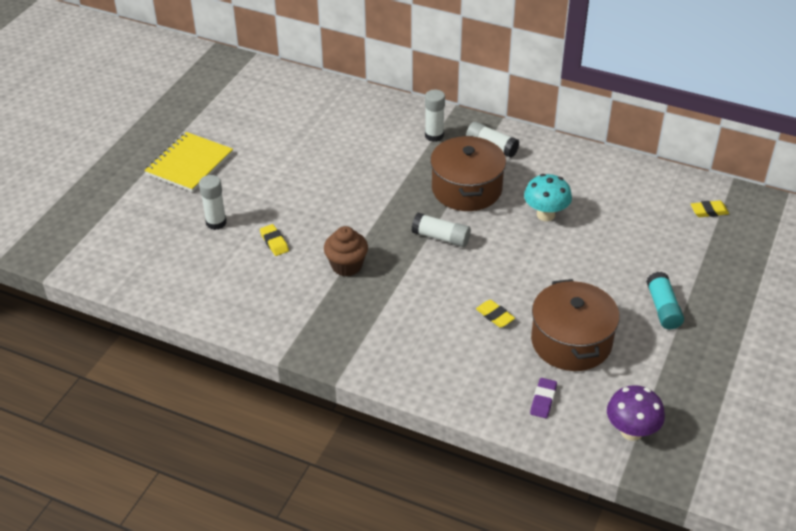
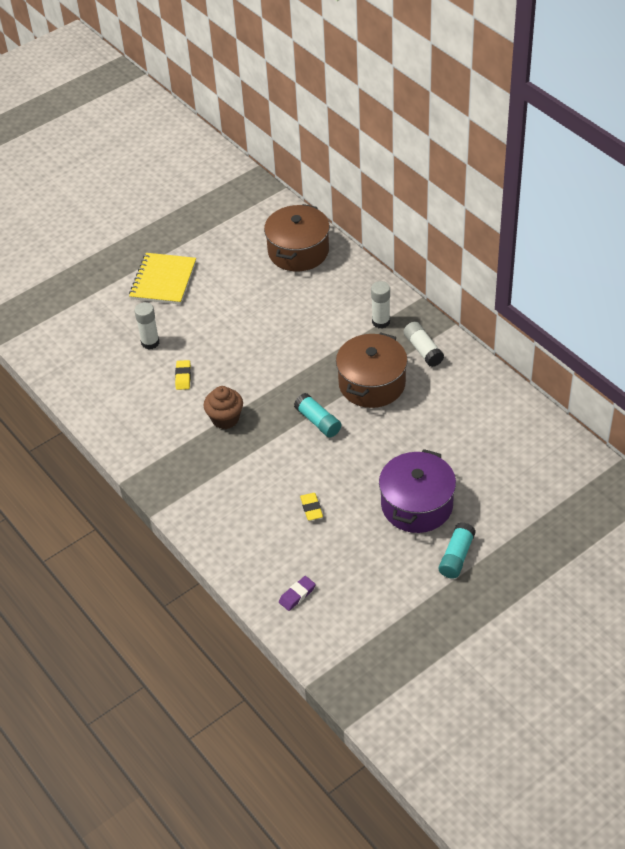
camera: 30 degrees right, 5 degrees up
(189, 164) = (163, 280): yellow notebook -> yellow notebook turned 45 degrees counterclockwise
(441, 237) = (318, 421): white glue stick -> turquoise glue stick
(545, 215) = (421, 433): turquoise mushroom -> none
(571, 341) = (357, 555): brown pot -> brown pot (298, 251)
(591, 277) = (416, 505): none -> purple pot
(631, 431) = (347, 649): purple mushroom -> none
(709, 211) = (571, 483): yellow eraser -> none

